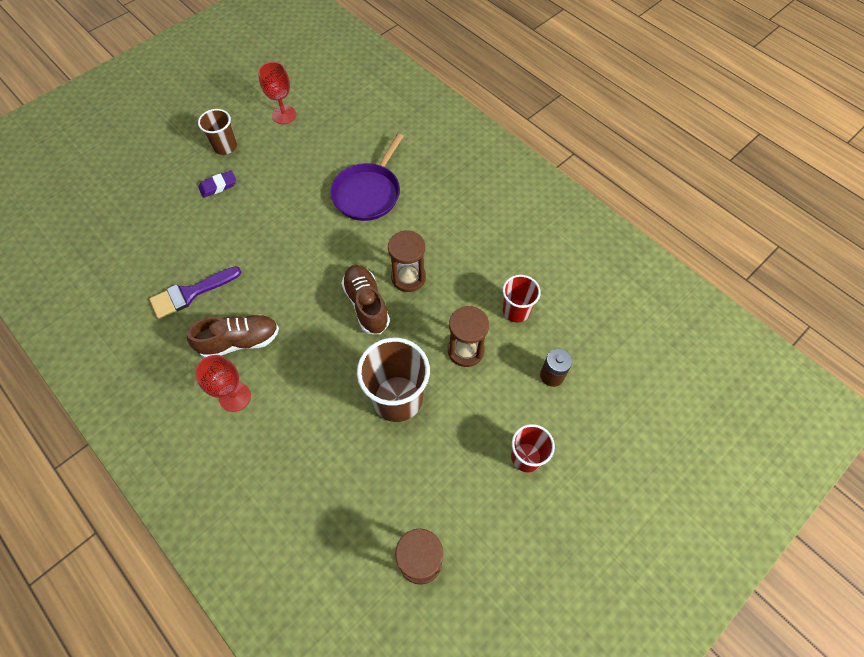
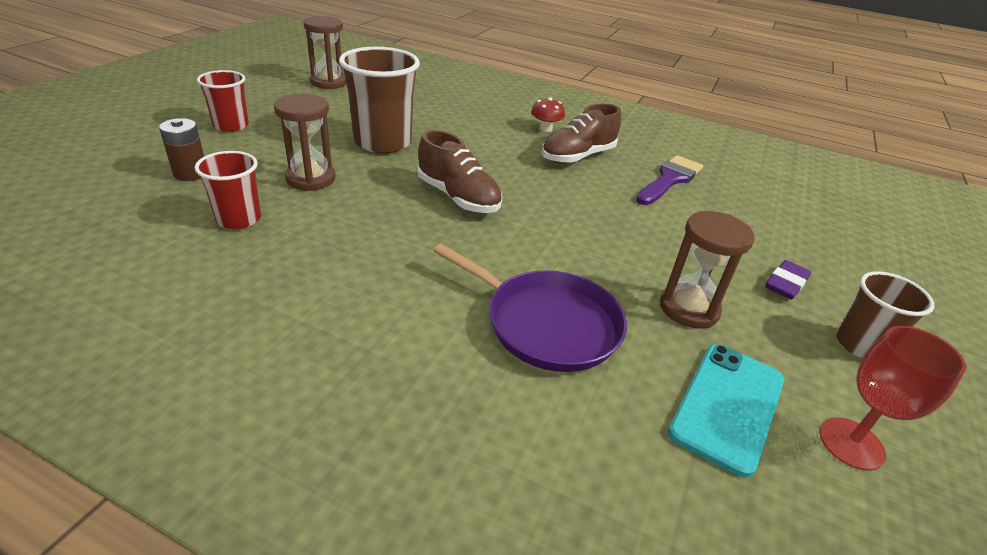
camera: 155 degrees right, 25 degrees down
(235, 397) = (545, 129): red goblet -> red mushroom
(318, 138) = (728, 406): none -> turquoise phone
(368, 193) = (546, 323): purple pan -> purple pan turned 120 degrees clockwise
(408, 277) = (415, 229): brown hourglass -> brown hourglass (689, 309)

